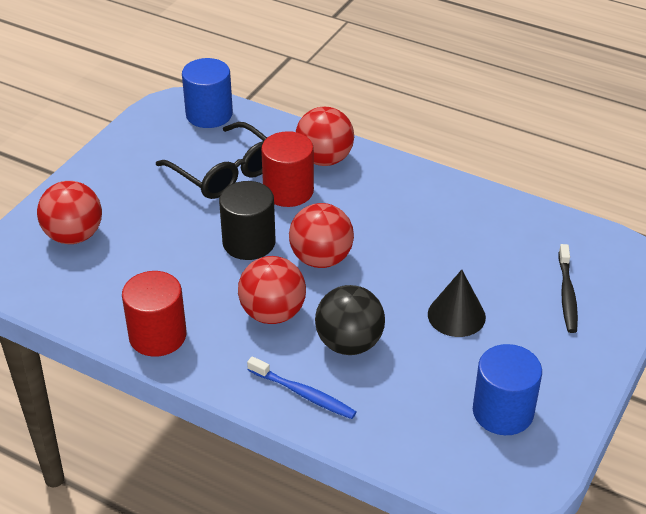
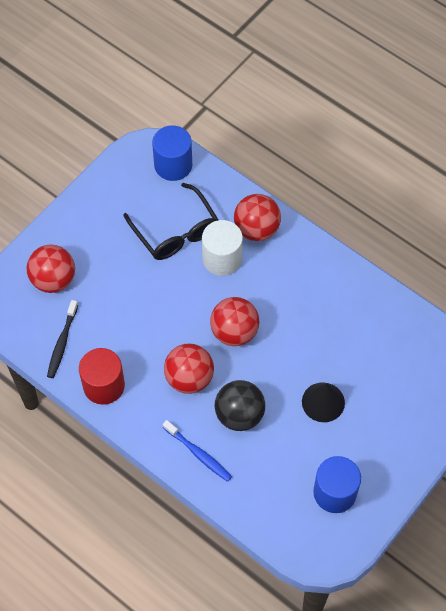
camera: 10 degrees right, 20 degrees up
(249, 242) = (183, 307): black cylinder -> none
(288, 191) = (222, 259): red cylinder -> white cylinder
(567, 294) = (410, 395): black toothbrush -> black toothbrush (62, 343)

